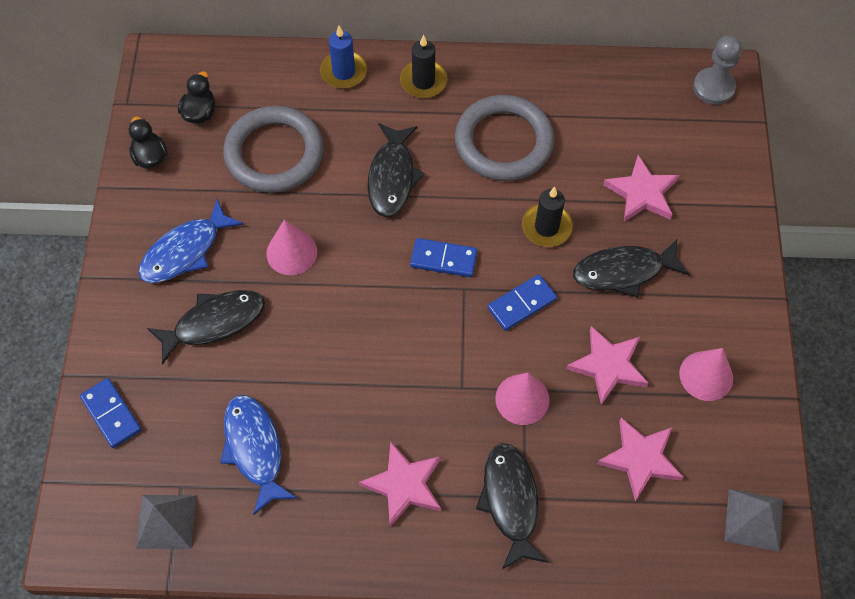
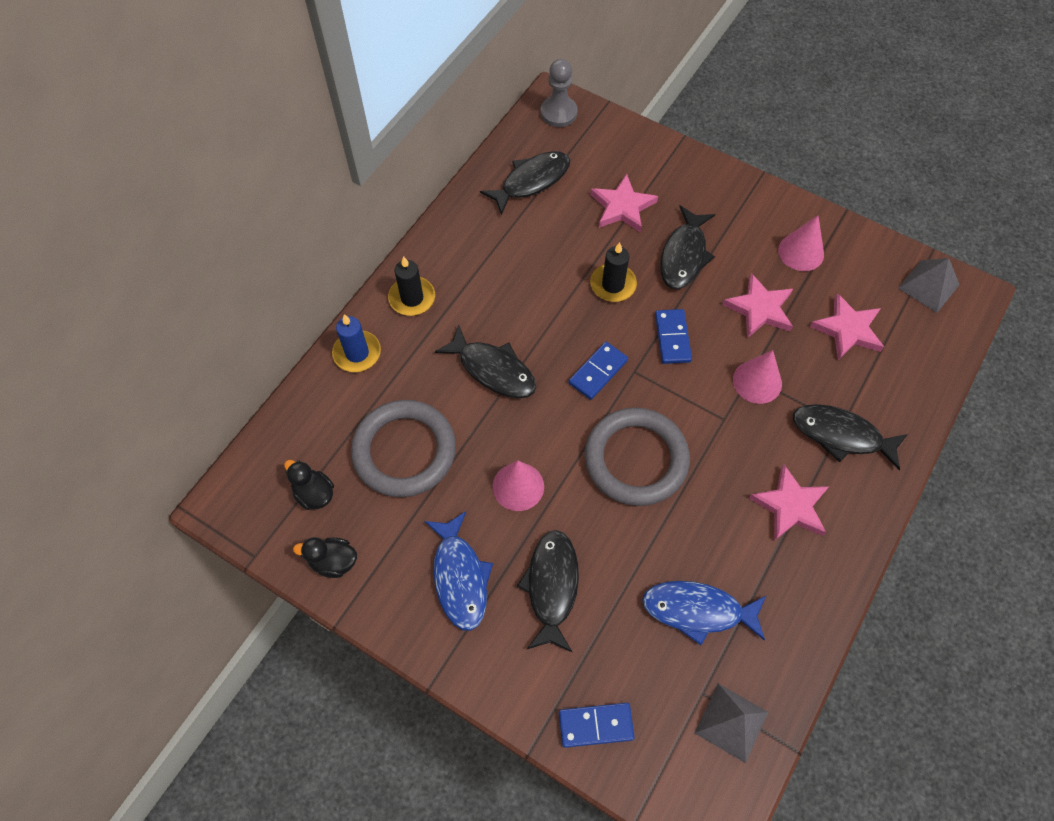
camera: 60 degrees left, 0 degrees up
(503, 142) = (513, 272): grey ring -> grey ring (636, 459)
(615, 106) = (531, 181): none -> black fish

